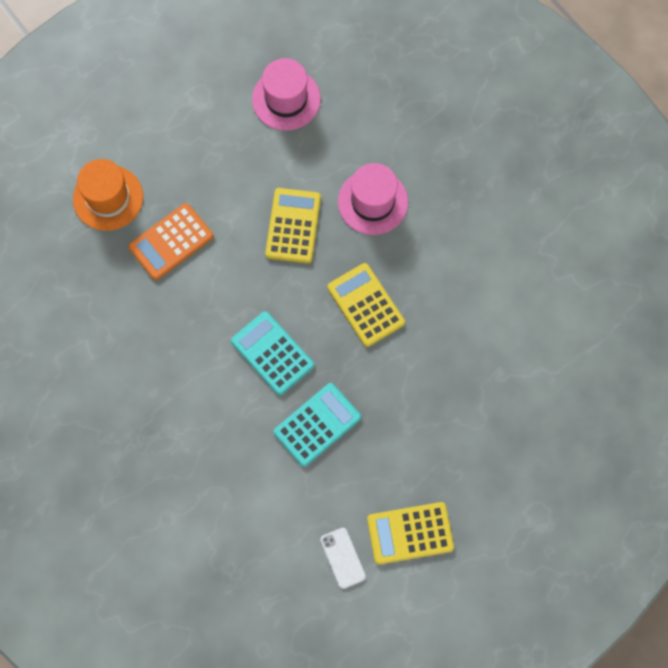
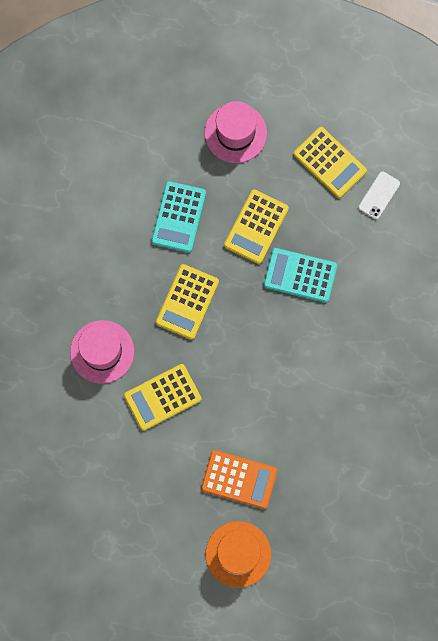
camera: 125 degrees left, 5 degrees up
(272, 353) = (271, 343): turquoise calculator -> turquoise calculator (178, 217)
(286, 99) = (61, 477): pink hat -> pink hat (235, 133)
(394, 417) = (256, 227): none -> yellow calculator

